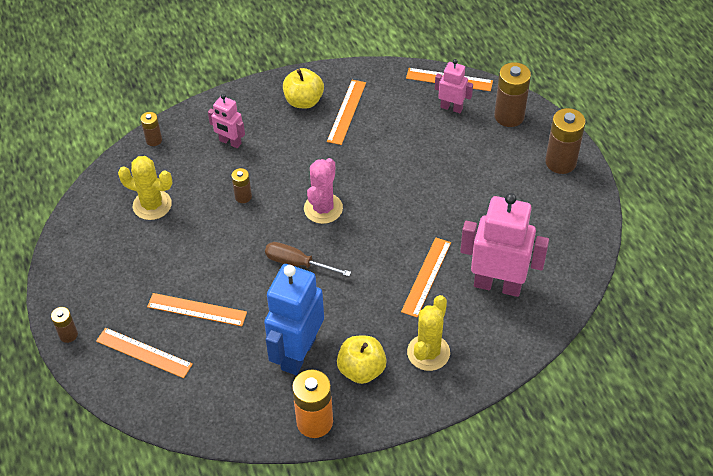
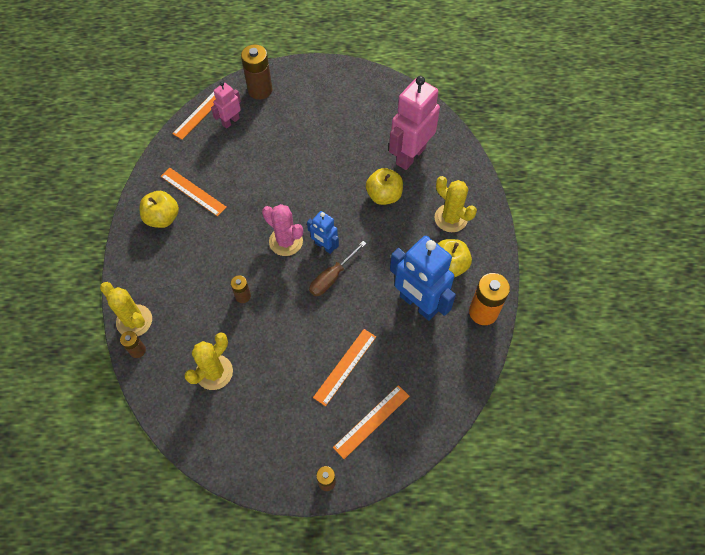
camera: 70 degrees left, 10 degrees up
(183, 125) = (134, 321): none -> yellow cactus
(230, 142) = (176, 288): pink robot -> none
(332, 244) = (324, 246): none -> blue robot
(426, 276) = (384, 195): orange ruler -> yellow apple
(560, 162) = (320, 78): brown battery -> none

